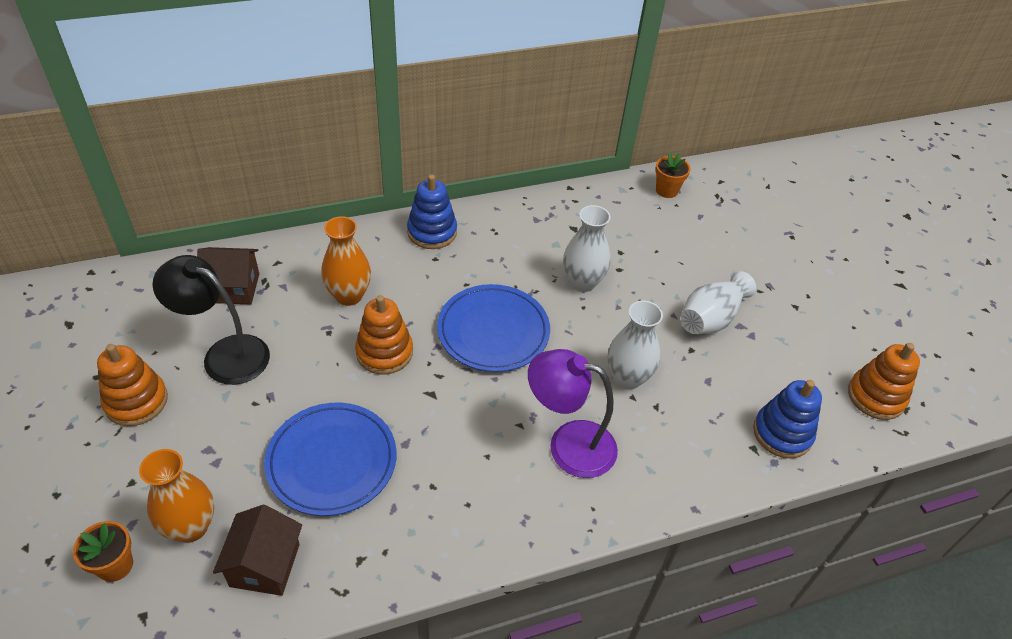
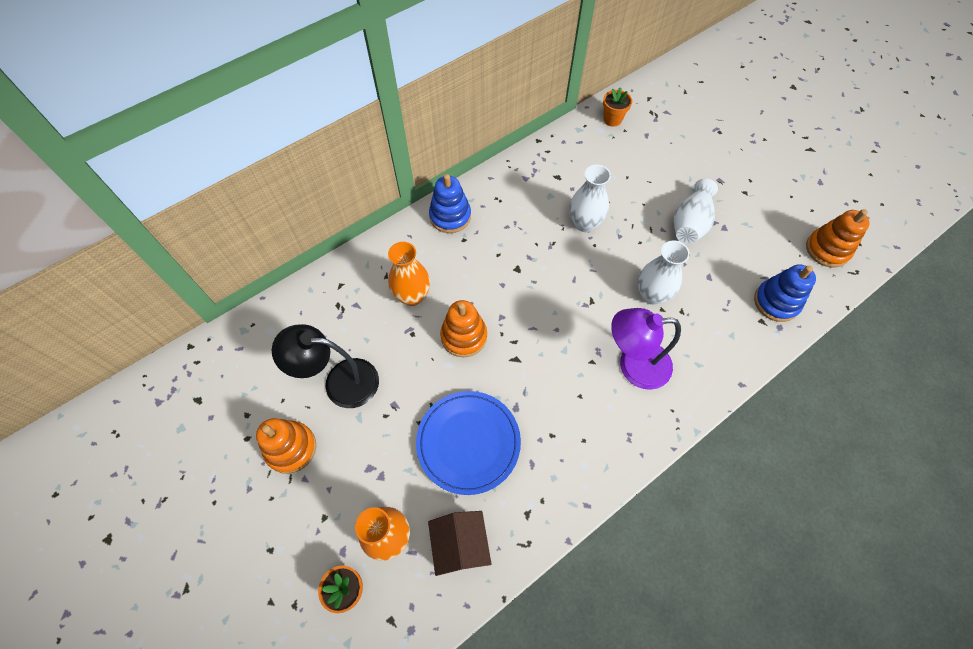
camera: 15 degrees left, 15 degrees up
(234, 288) = (317, 320): brown house -> none
(493, 331) = (537, 289): blue plate -> none

